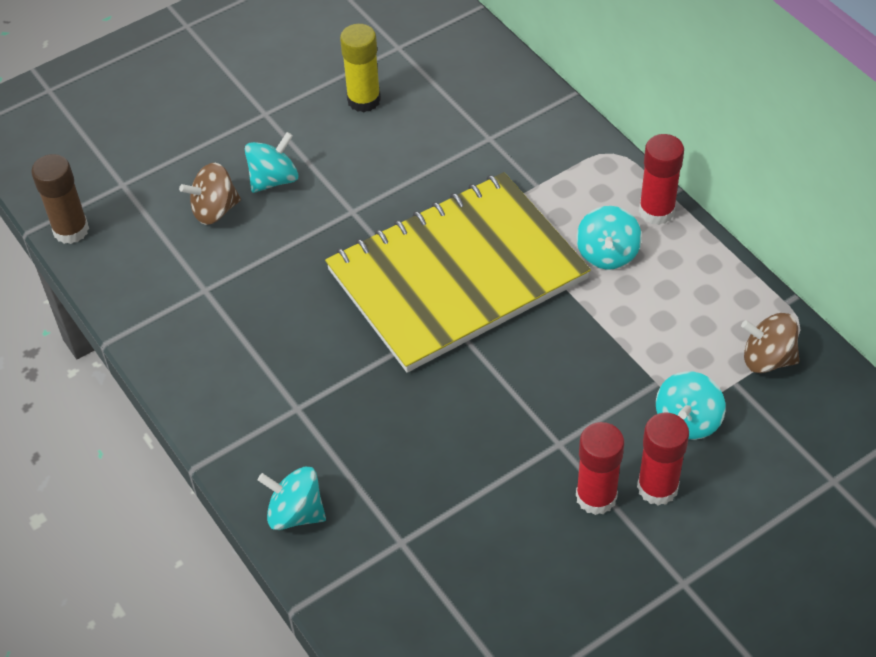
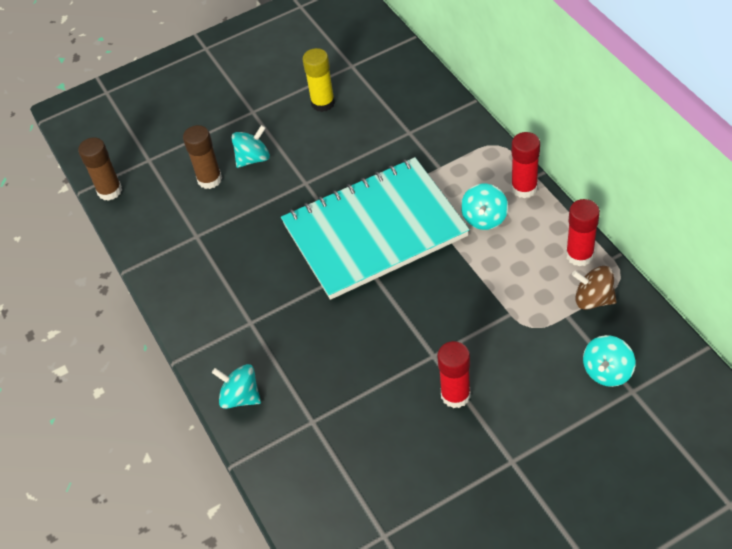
camera: 10 degrees right, 0 degrees up
(214, 210) = (209, 179): brown spinning top -> brown glue stick
(457, 275) = (374, 230): yellow notebook -> turquoise notebook
(657, 487) = (501, 390): red glue stick -> red glue stick (579, 255)
(687, 420) = (529, 342): turquoise spinning top -> turquoise spinning top (607, 371)

